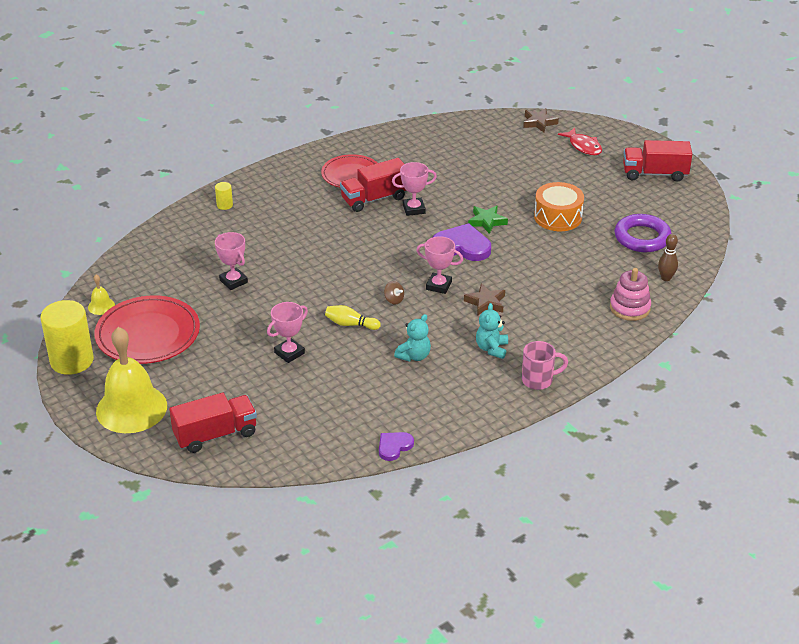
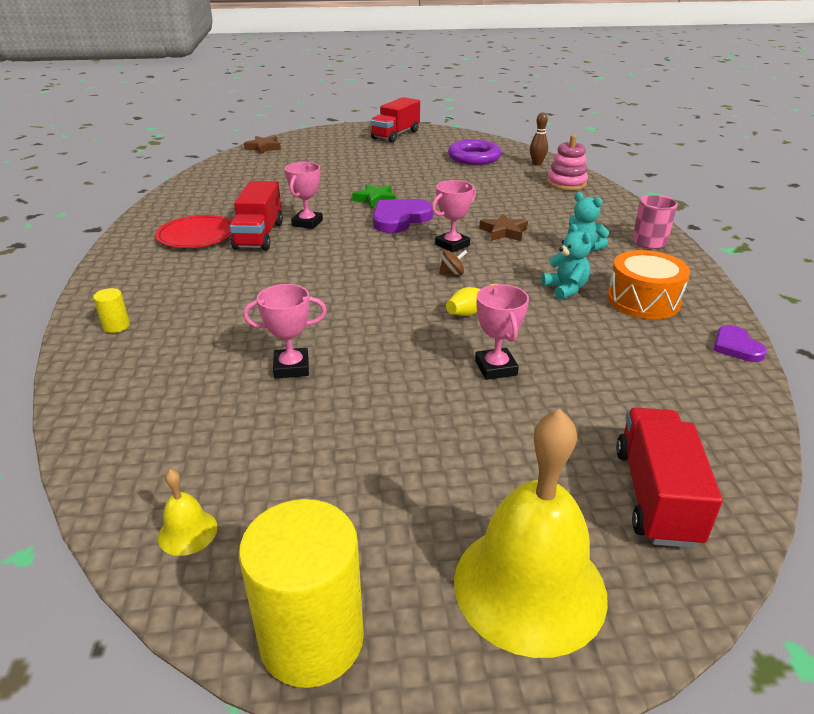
camera: 60 degrees left, 5 degrees down
(148, 334) = (330, 494): red plate -> none
(558, 217) = (407, 174): orange drum -> orange drum (643, 300)
(583, 146) = (323, 144): red fish -> none

